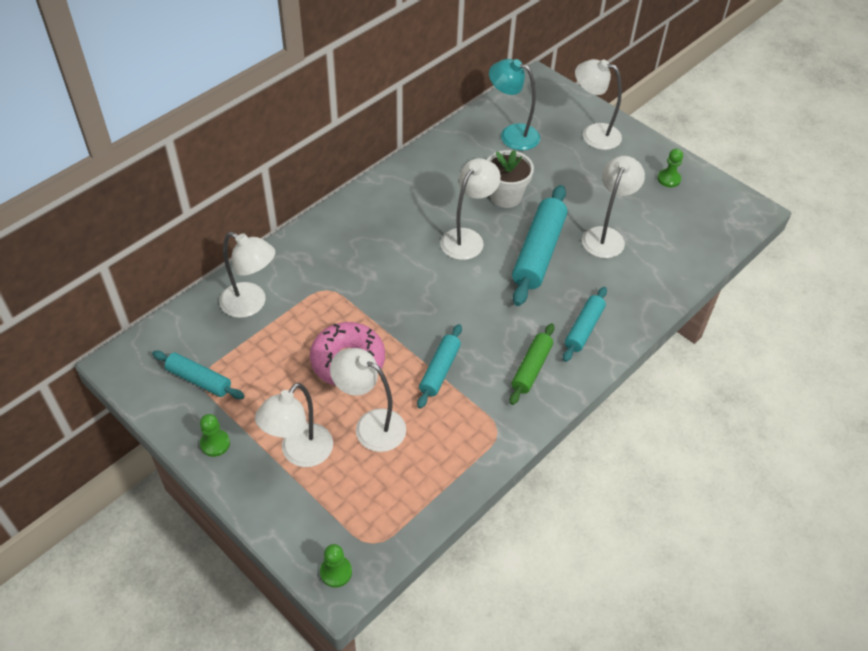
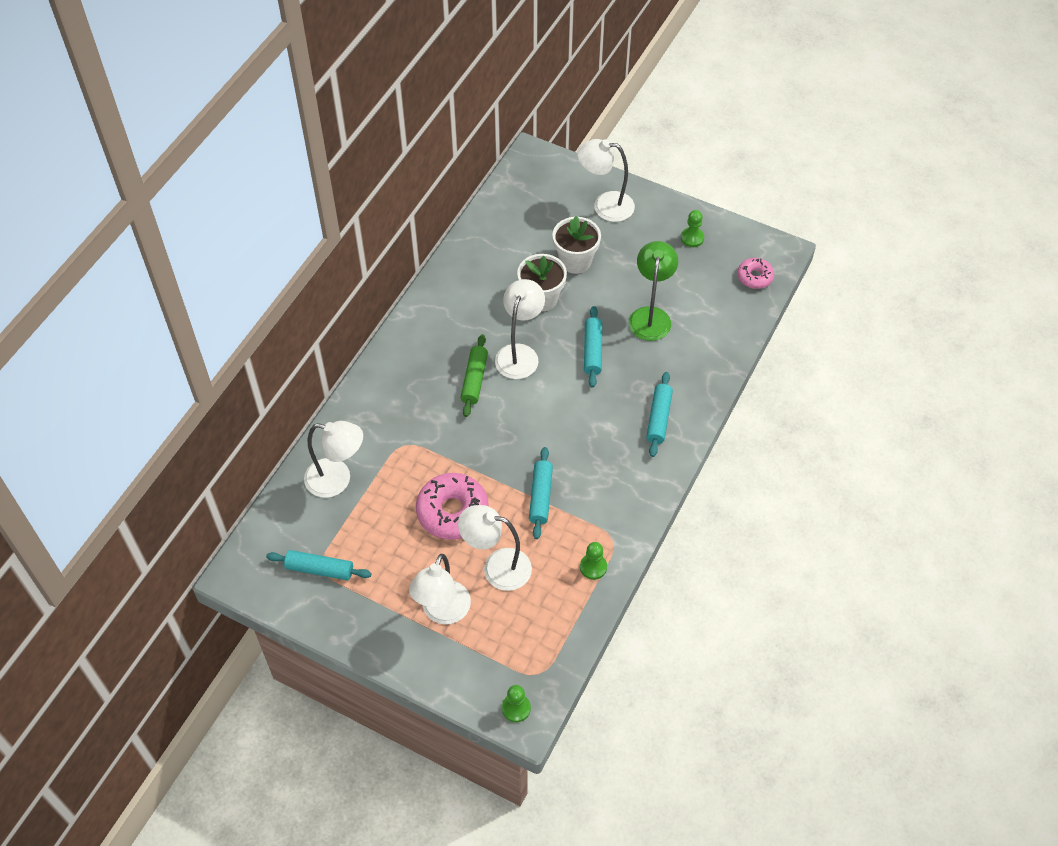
camera: 15 degrees left, 5 degrees up
(215, 443) = (361, 625): green pawn -> green pawn (593, 567)
(512, 134) = (525, 227): turquoise lamp -> none
(531, 368) = (623, 471): green rolling pin -> green rolling pin (474, 380)
(538, 252) = (592, 351): turquoise rolling pin -> turquoise rolling pin, size x0.59
(549, 173) = (575, 261): none -> white flower pot
(606, 236) = (650, 316): white lamp -> green lamp
(721, 226) = (754, 277): none -> pink donut

